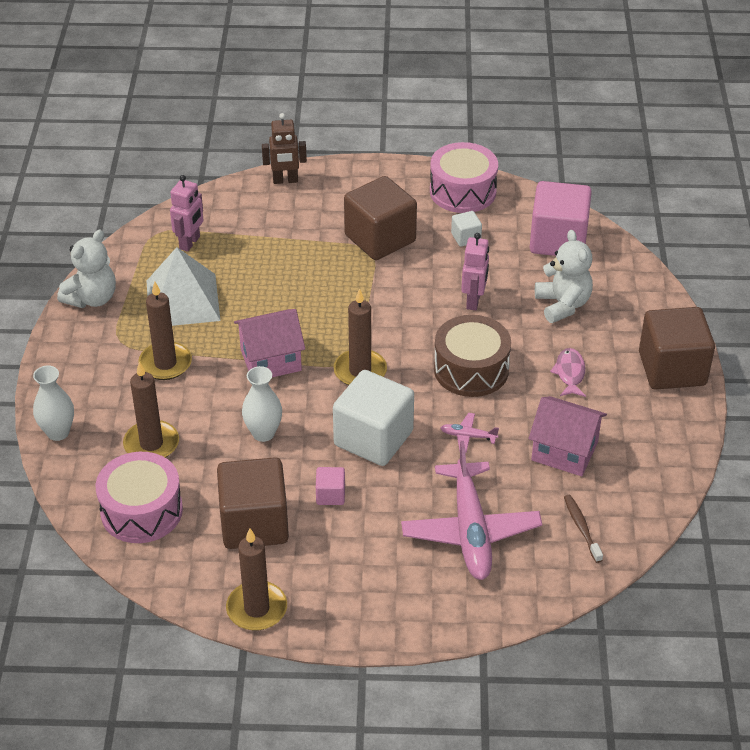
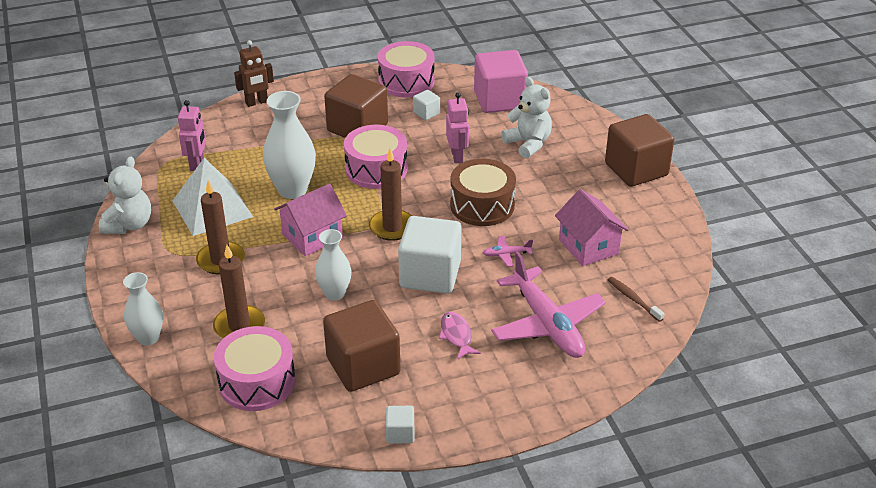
camera: 20 degrees left, 5 degrees down
(257, 608) = (400, 433): brown candle -> white cube
(275, 299) = (292, 190): none -> white vase
(330, 495) = (417, 326): pink cube -> none
(376, 296) = (376, 169): none -> pink drum
(564, 451) = (588, 247): pink house -> pink house turned 60 degrees clockwise
(570, 373) = (561, 190): pink fish -> pink fish (456, 335)

